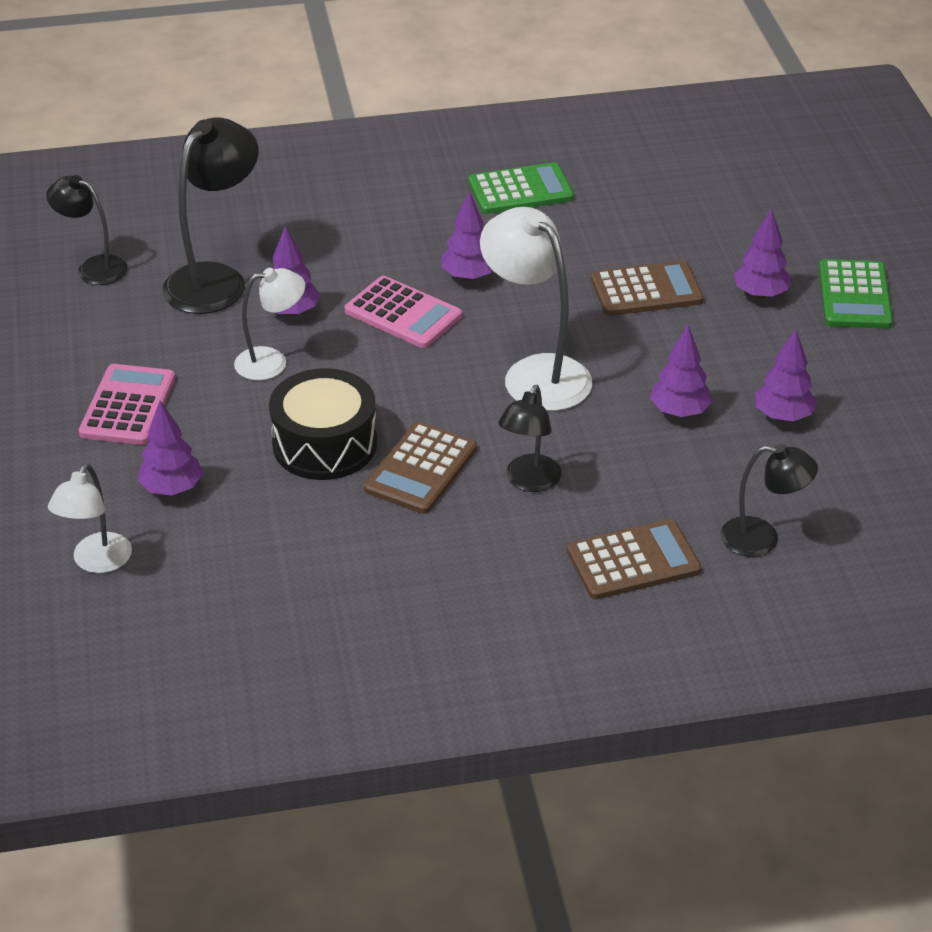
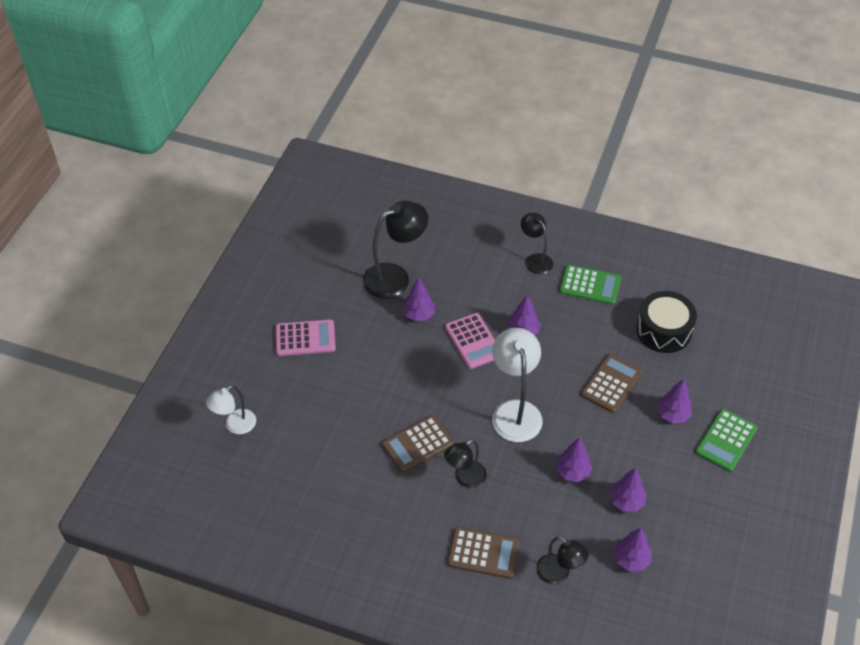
camera: 30 degrees right, 10 degrees up
(93, 267) = (342, 243): black lamp -> black lamp (535, 260)
(128, 406) = (305, 338): pink calculator -> pink calculator turned 45 degrees clockwise
(172, 488) = (294, 398): purple tree -> purple tree (631, 559)
(272, 362) = (389, 342): white lamp -> none
(325, 444) = (381, 406): black drum -> black drum (663, 330)
(646, 290) = (611, 384): brown calculator -> brown calculator turned 75 degrees counterclockwise

